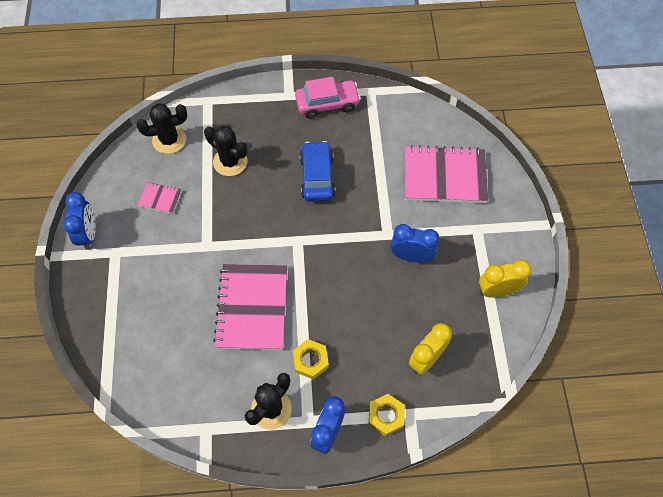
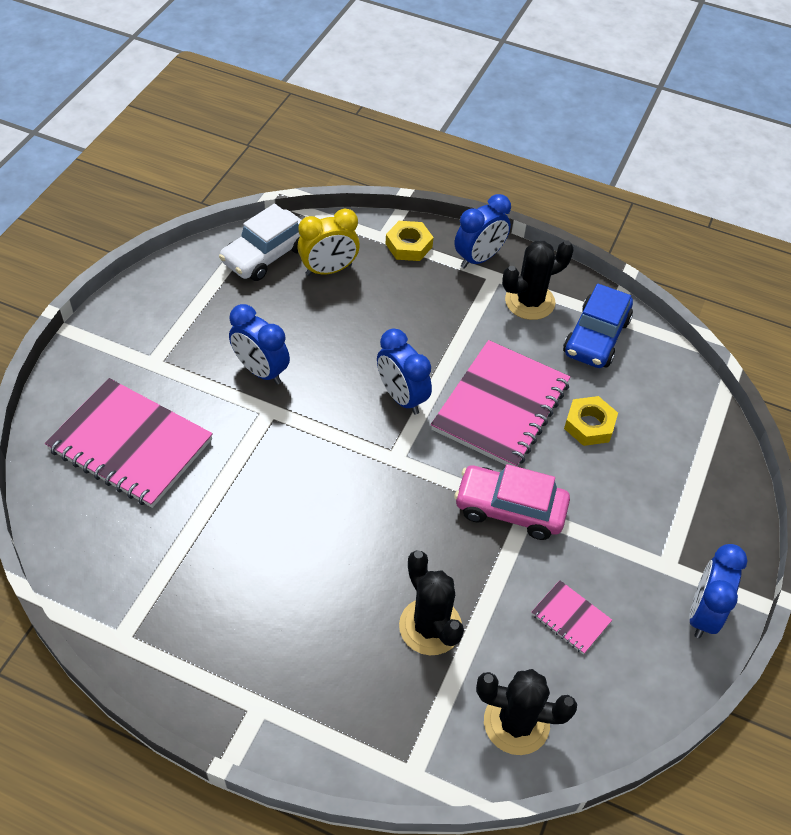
camera: 155 degrees left, 10 degrees down
(310, 360) = (460, 324): yellow nut -> yellow nut (589, 425)
(316, 282) = (402, 397): none -> blue clock
(317, 177) = (310, 533): blue car -> blue car (596, 337)
(327, 104) = (207, 653): pink car -> pink car (510, 509)
(477, 348) = (266, 255): none -> white car
(497, 291) = (192, 292): yellow clock -> none

